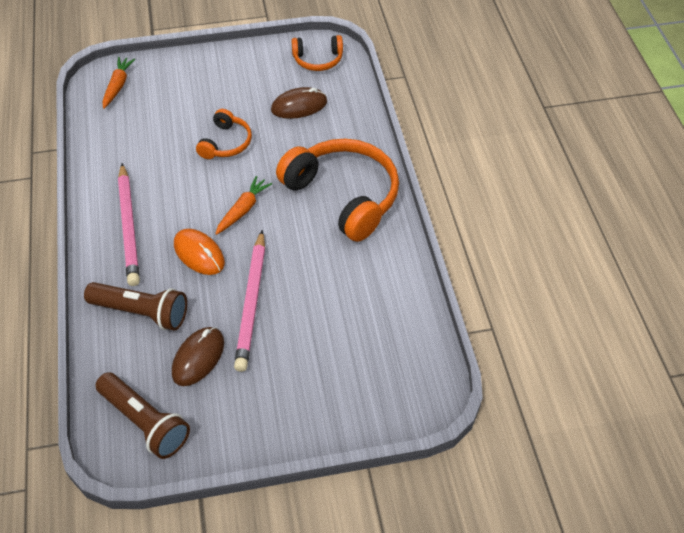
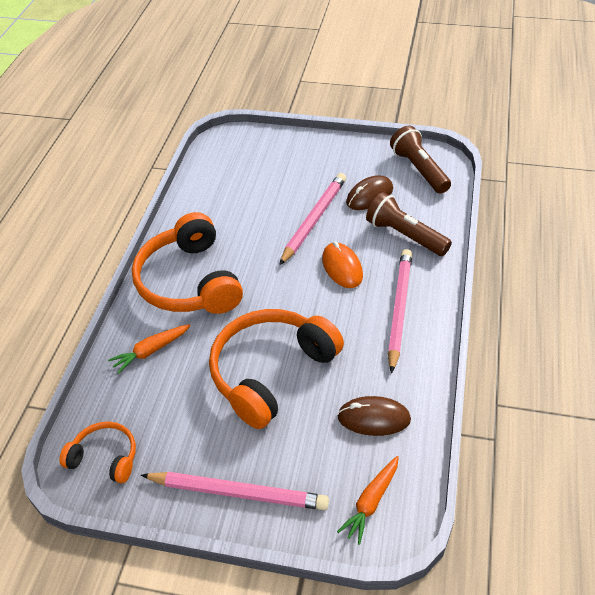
camera: 155 degrees left, 5 degrees down
(212, 67) = (238, 492): none -> pink pencil
(226, 143) = (271, 372): orange headphones -> orange headphones, size x1.96
(243, 210) = (286, 295): orange carrot -> orange carrot (151, 351)
(299, 106) = (169, 394): brown mouse -> brown mouse (373, 418)

